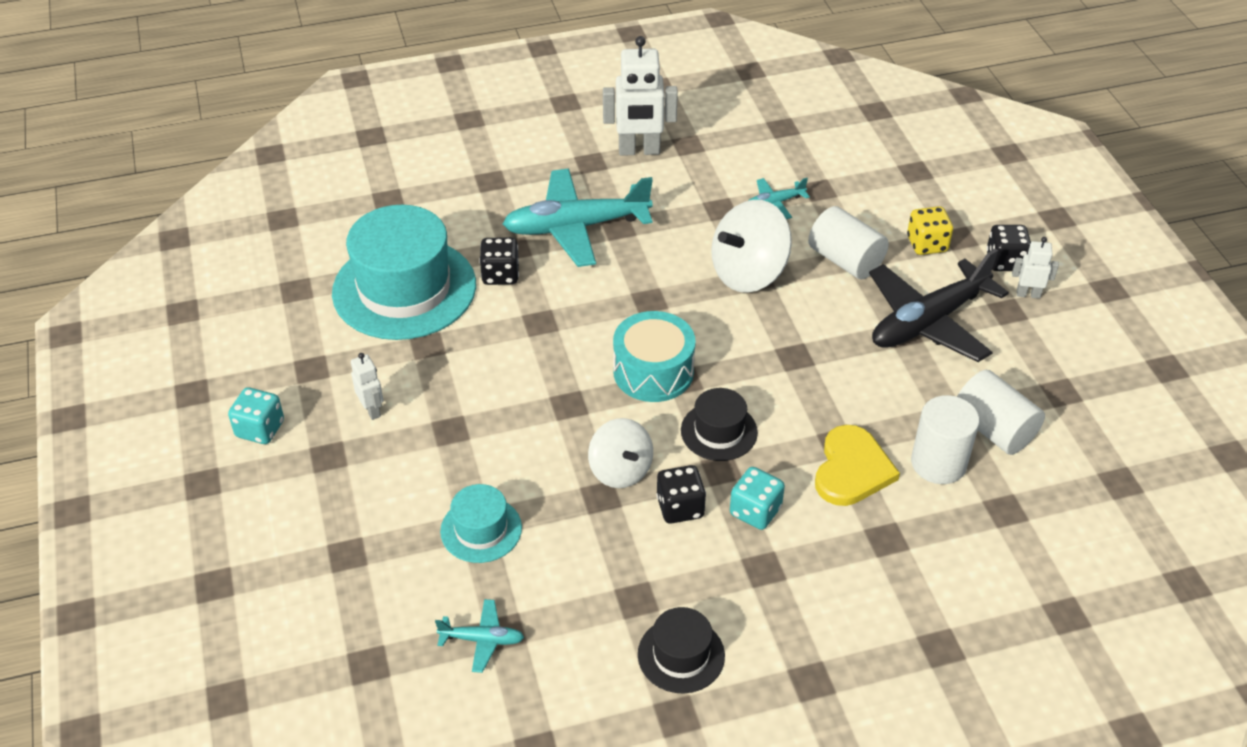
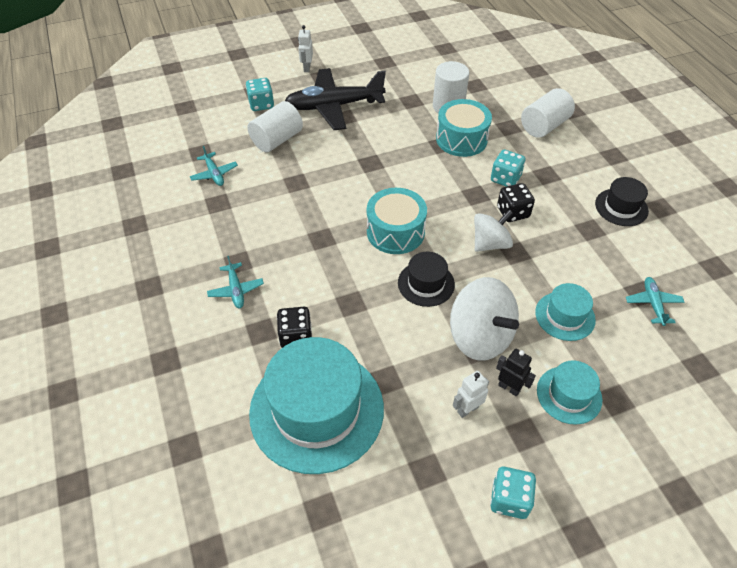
camera: 95 degrees left, 5 degrees up
(365, 507) = (569, 395): none -> turquoise hat
(389, 452) = (509, 388): none -> black robot
(576, 227) = (236, 290): turquoise plane -> turquoise plane, size x0.45
(639, 151) = (138, 255): white robot -> none
(719, 431) = (444, 196): black hat -> black hat (426, 283)
(748, 273) = (290, 186): white spinning top -> white spinning top (480, 337)
(852, 469) = (461, 139): yellow heart -> turquoise drum
(927, 244) = (261, 104): yellow dice -> turquoise dice
(928, 322) = (334, 106): black plane -> black plane turned 120 degrees clockwise
(993, 429) = (418, 86): white cylinder -> white cylinder (544, 126)
(1005, 261) = (278, 75): black dice -> none

